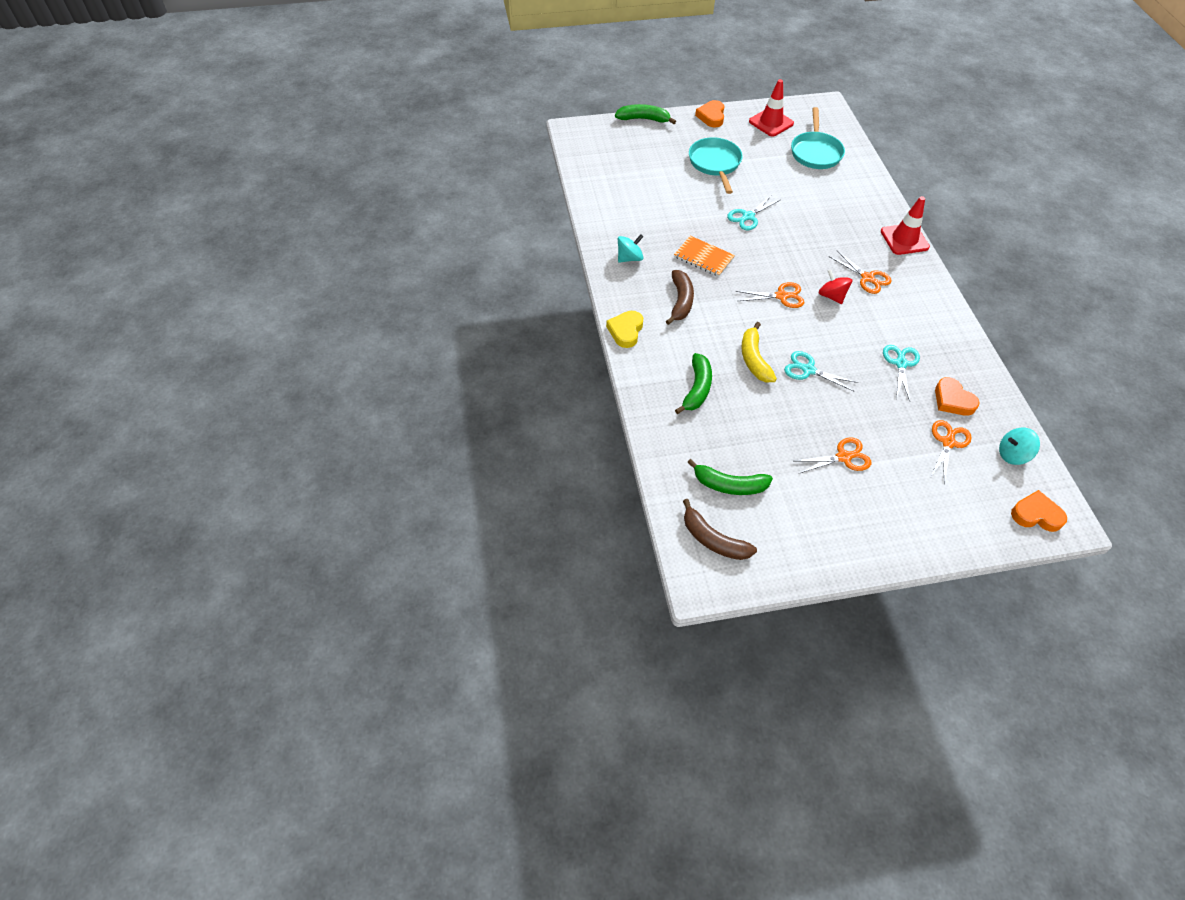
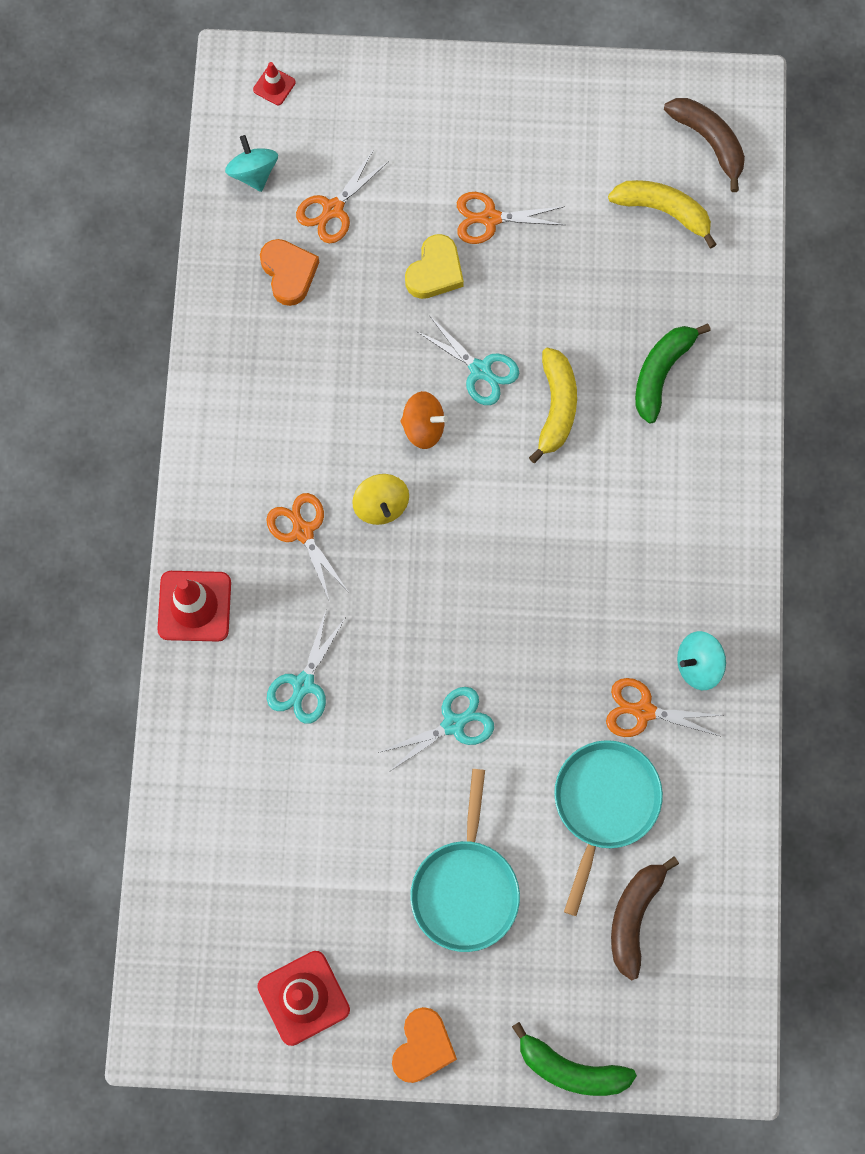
camera: 165 degrees left, 20 degrees up
(625, 331) = (742, 505): yellow heart -> yellow heart (435, 271)
(680, 301) = (636, 548): brown banana -> brown banana (634, 917)
(703, 257) = (567, 638): orange notebook -> none
(729, 485) = (663, 211): green banana -> yellow banana
(781, 296) = (465, 523): orange scissors -> orange scissors (644, 711)
(815, 152) = (250, 880): turquoise pan -> turquoise pan (604, 804)
(827, 336) = (423, 427): none -> orange spinning top
(831, 296) = (381, 505): red spinning top -> yellow spinning top
(900, 364) = (333, 351): turquoise scissors -> turquoise scissors (303, 684)
(1012, 454) = (253, 173): turquoise spinning top -> turquoise spinning top turned 120 degrees counterclockwise
(1036, 514) = (274, 86): orange heart -> red traffic cone

